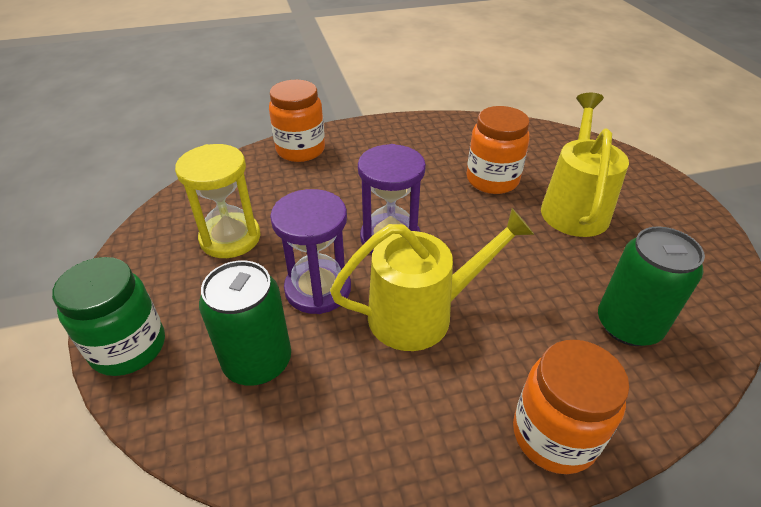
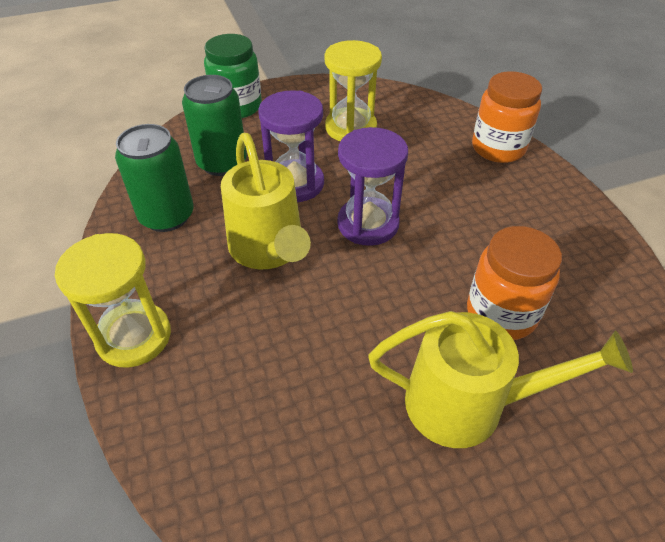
camera: 85 degrees right, 5 degrees up
(554, 435) = (134, 336): orange jar -> yellow hourglass
(628, 325) = (255, 426): green can -> green can (167, 216)

